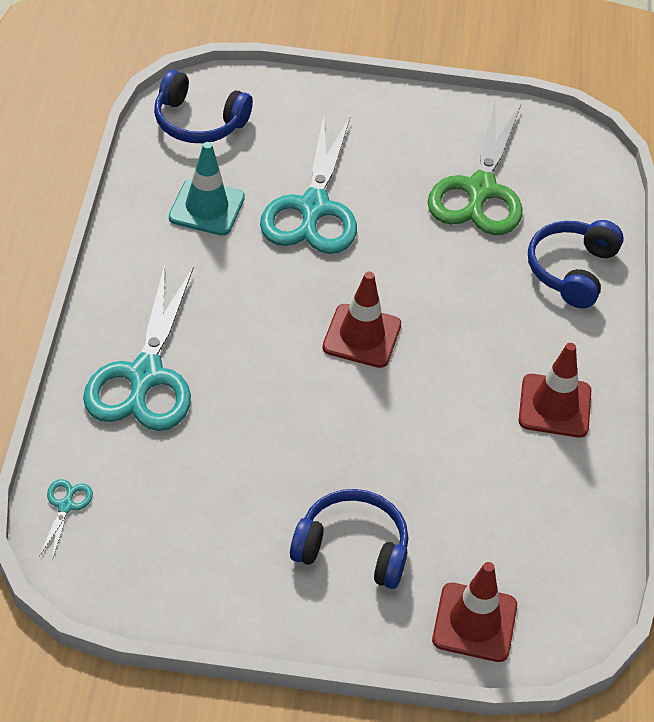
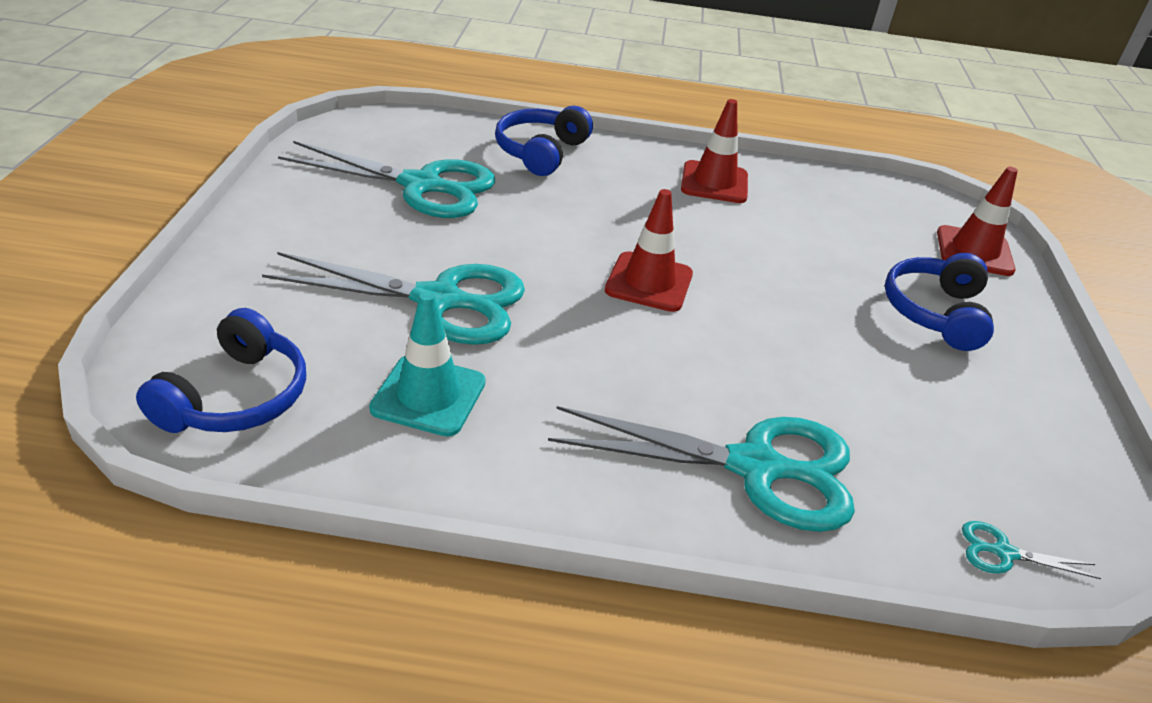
camera: 90 degrees left, 10 degrees down
(480, 190) = (422, 186): green scissors -> turquoise scissors
(571, 270) = (541, 152): blue headphones -> blue headphones turned 90 degrees clockwise

